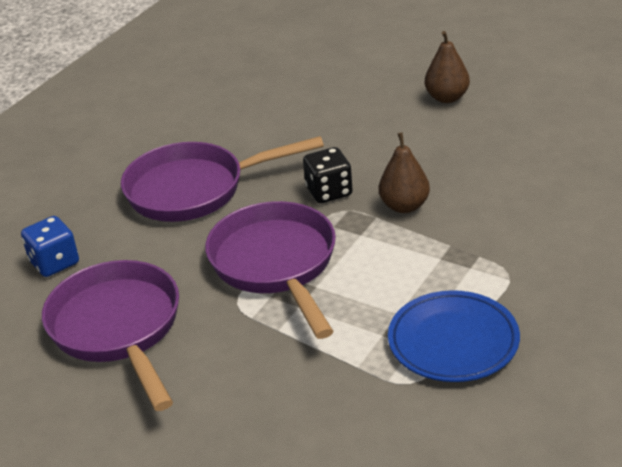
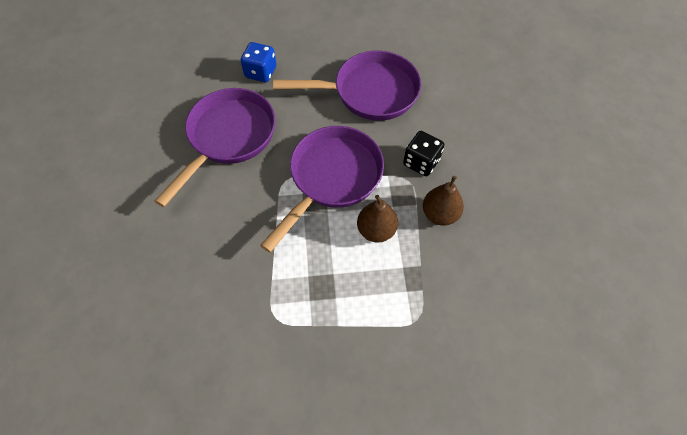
camera: 50 degrees right, 25 degrees up
(195, 189) = (369, 92): purple pan -> purple pan turned 135 degrees clockwise
(447, 98) = (580, 168): brown pear -> brown pear (376, 230)
(453, 342) = (327, 322): blue plate -> none

